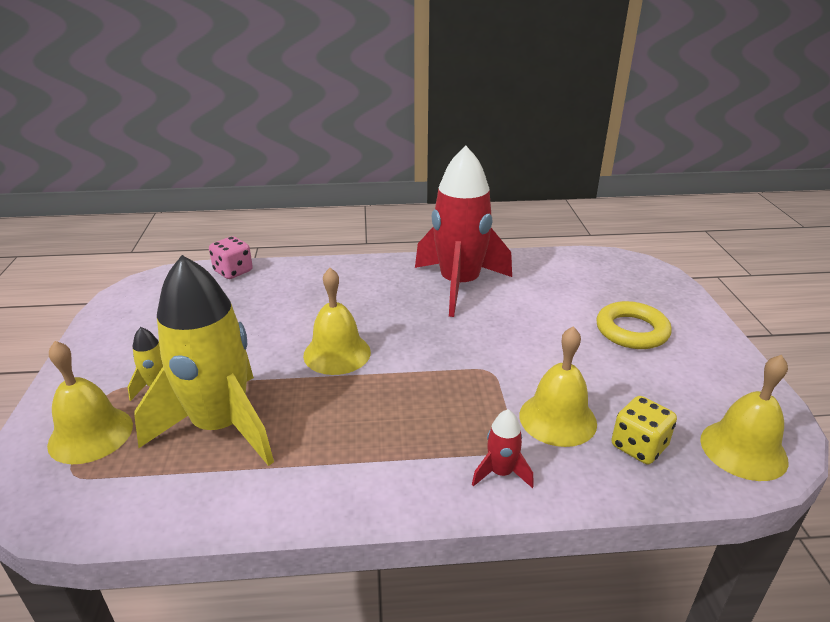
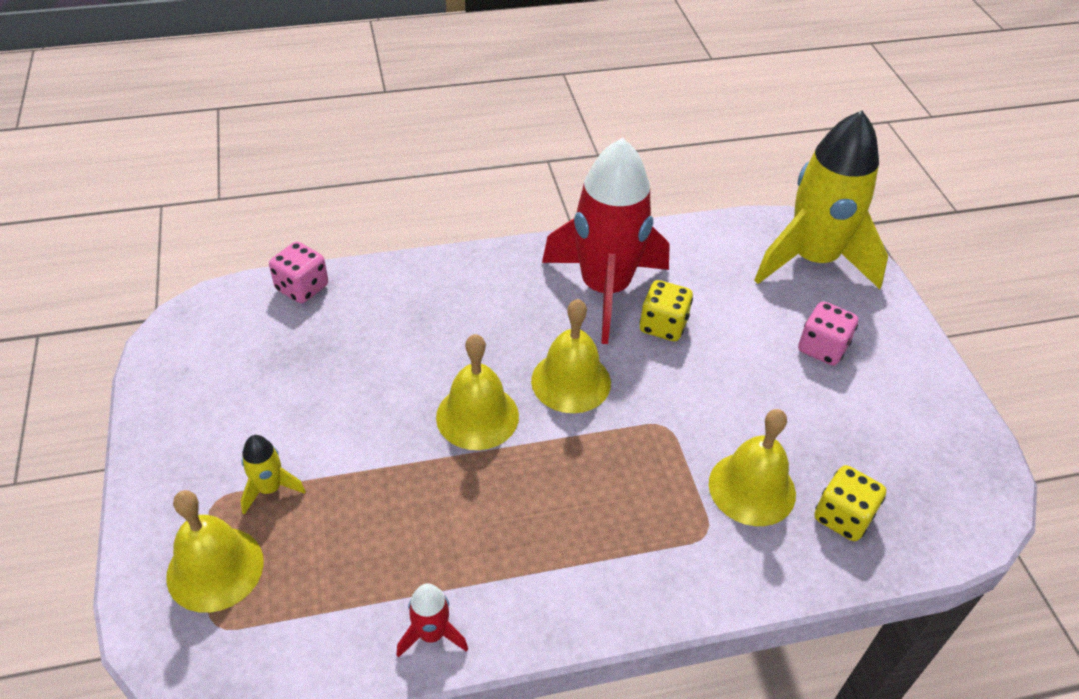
camera: 10 degrees left, 15 degrees up
(221, 426) = (369, 540): yellow rocket -> yellow rocket (813, 260)
(501, 309) = (663, 326): none -> yellow dice
(501, 473) = (701, 568): red rocket -> red rocket (432, 634)
(631, 331) = (822, 348): yellow ring -> pink dice
(743, 449) = (951, 509): yellow bell -> yellow bell (571, 381)

